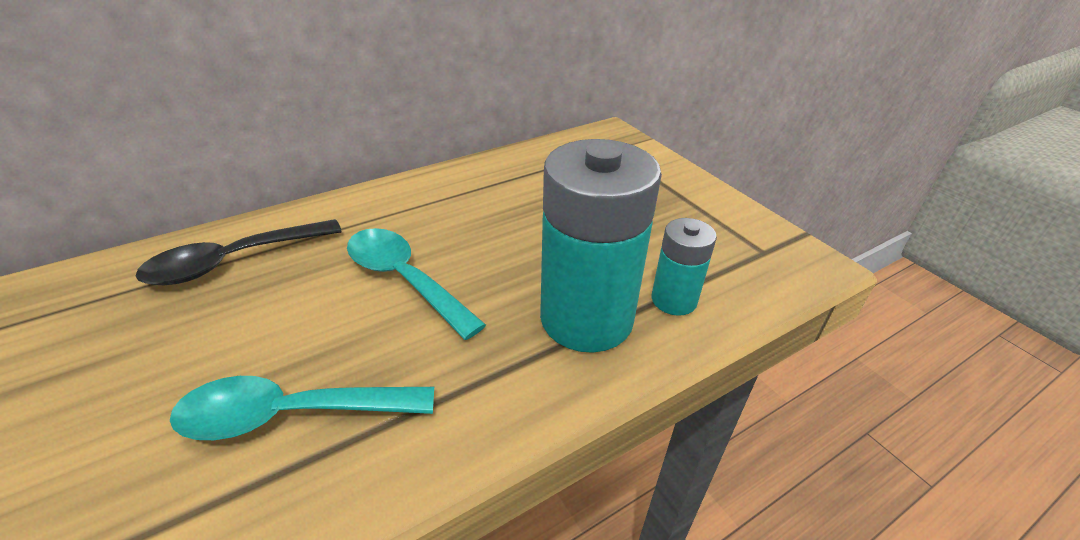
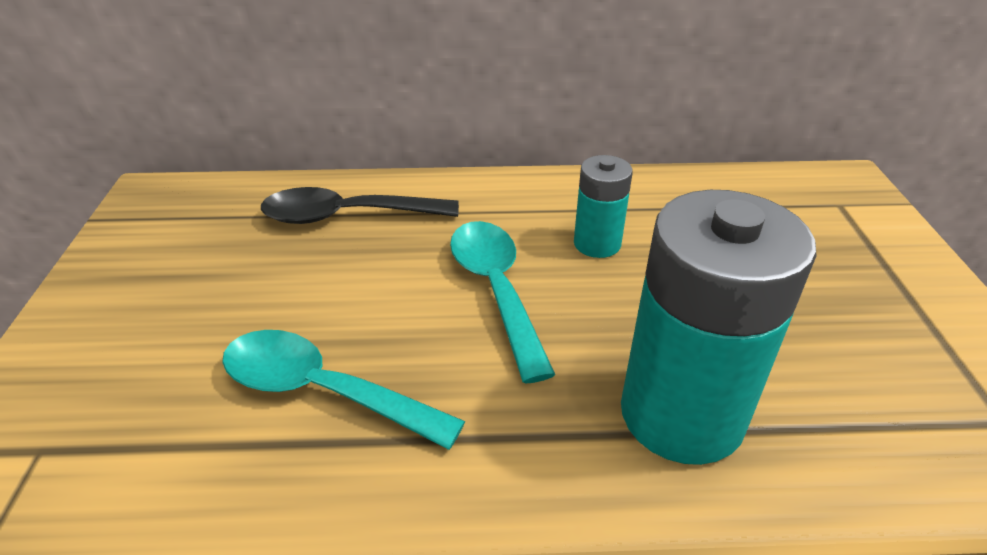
camera: 30 degrees right, 0 degrees up
(674, 300) = (817, 437): turquoise battery -> turquoise battery (597, 243)

